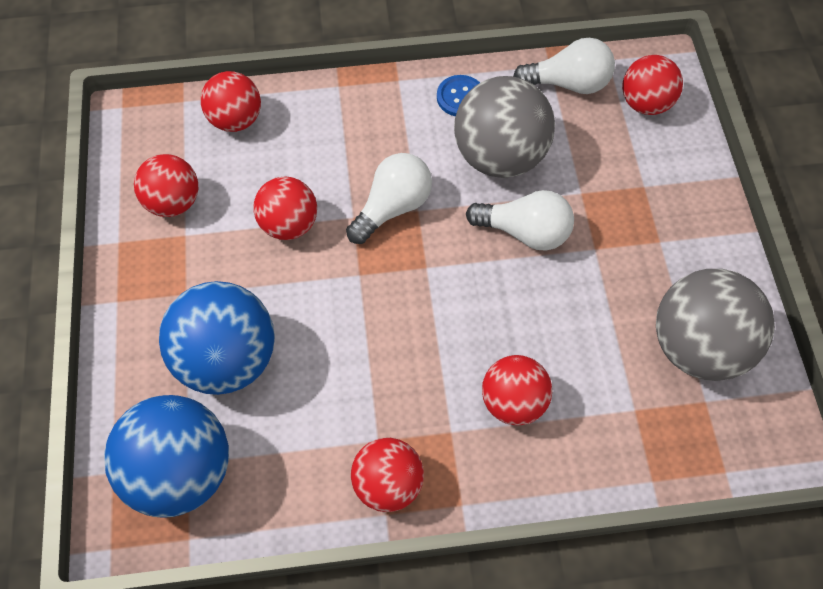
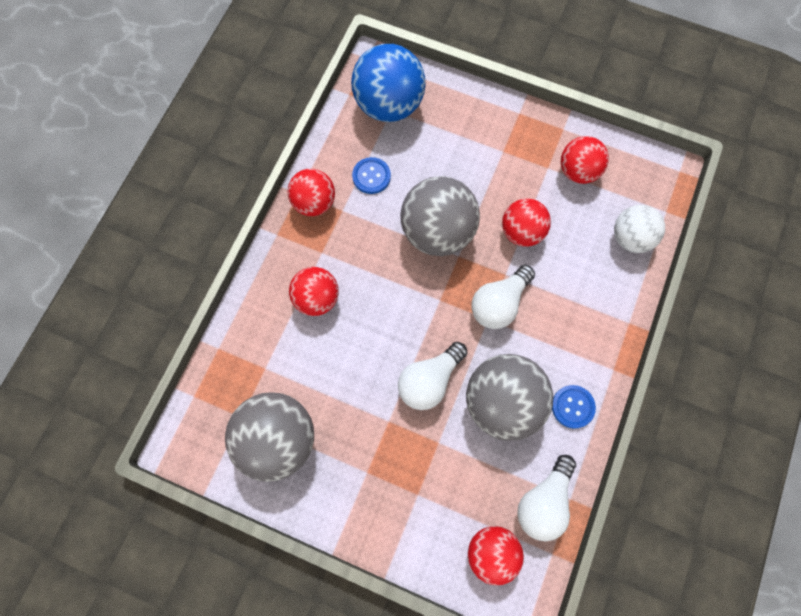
camera: 120 degrees right, 10 degrees up
(228, 359) = (443, 155): blue ball -> none
(236, 120) = (631, 238): red ball -> white ball
(307, 431) = (371, 176): none -> blue button
(341, 312) = (437, 232): none -> grey ball
(392, 207) = (499, 303): white light bulb -> white light bulb turned 60 degrees clockwise

